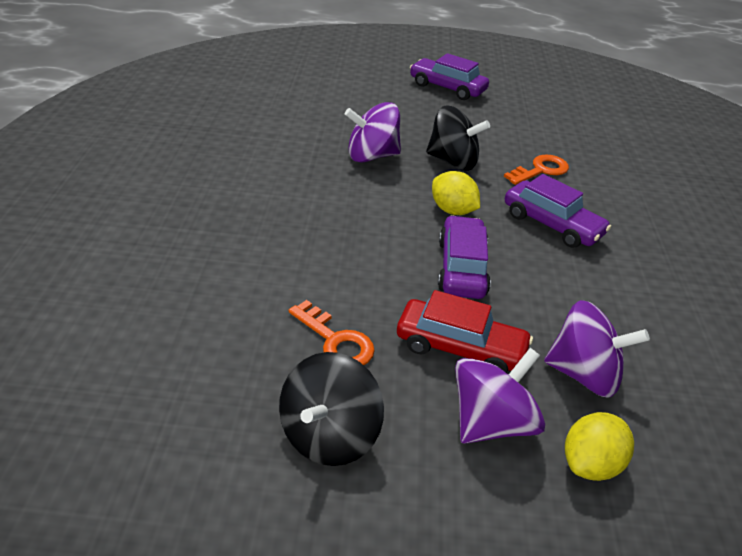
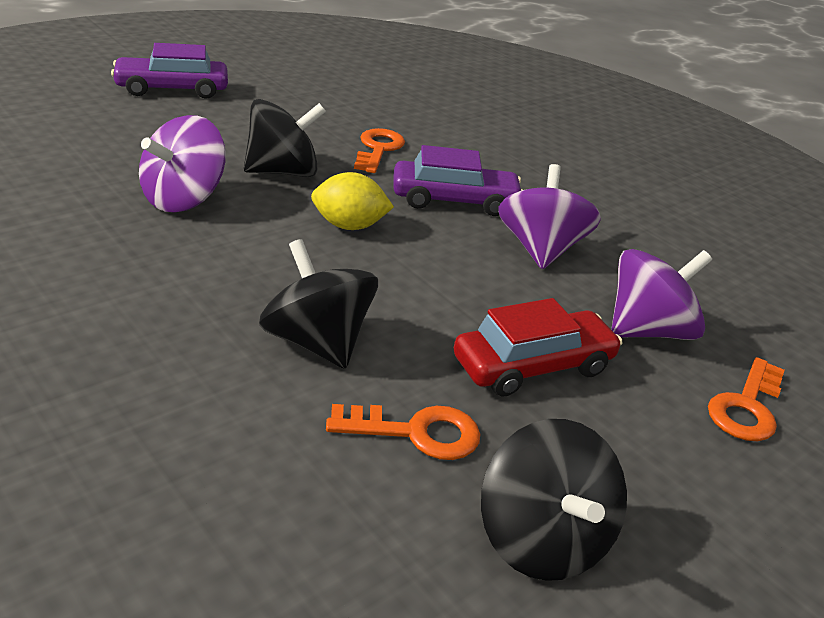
camera: 45 degrees left, 5 degrees down
(345, 266) = (317, 342): none -> black spinning top
(461, 268) = (433, 283): purple car -> none
(491, 422) = (644, 422): purple spinning top -> purple spinning top (540, 250)
(590, 464) = (746, 407): yellow lemon -> orange key

